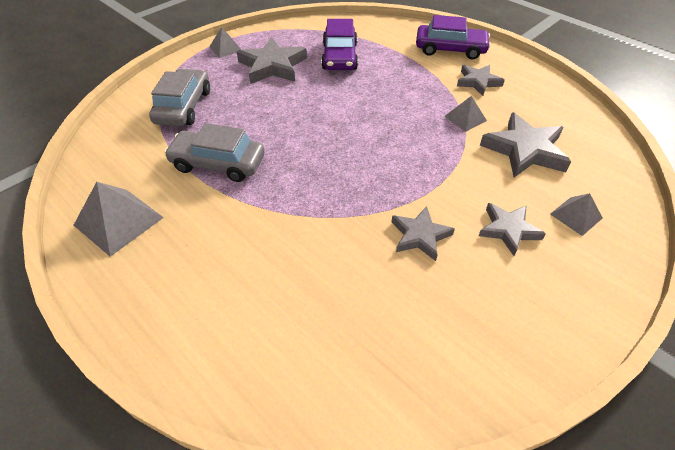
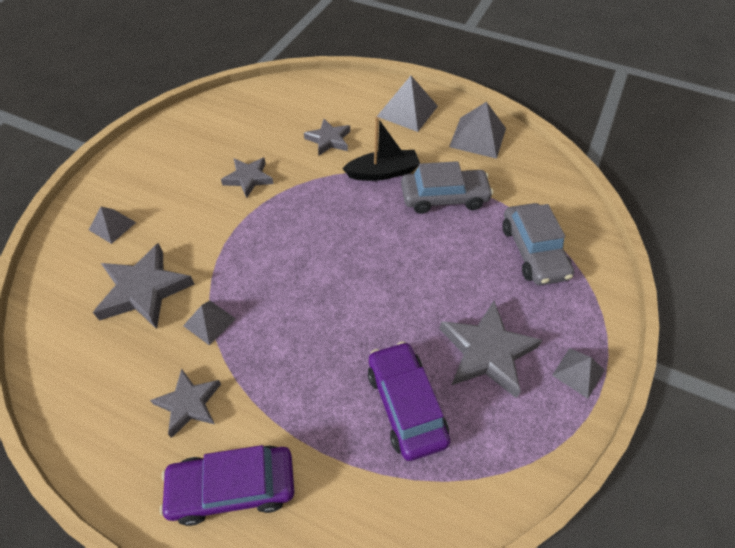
camera: 160 degrees right, 5 degrees up
(168, 288) = (407, 111): none -> grey pyramid
(261, 204) = (383, 172): none -> black boat
(508, 230) = (175, 199): grey star -> grey star (329, 140)

